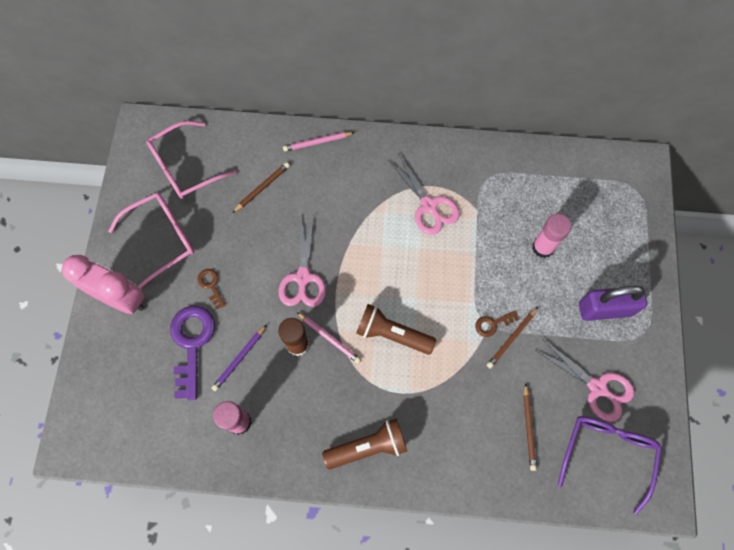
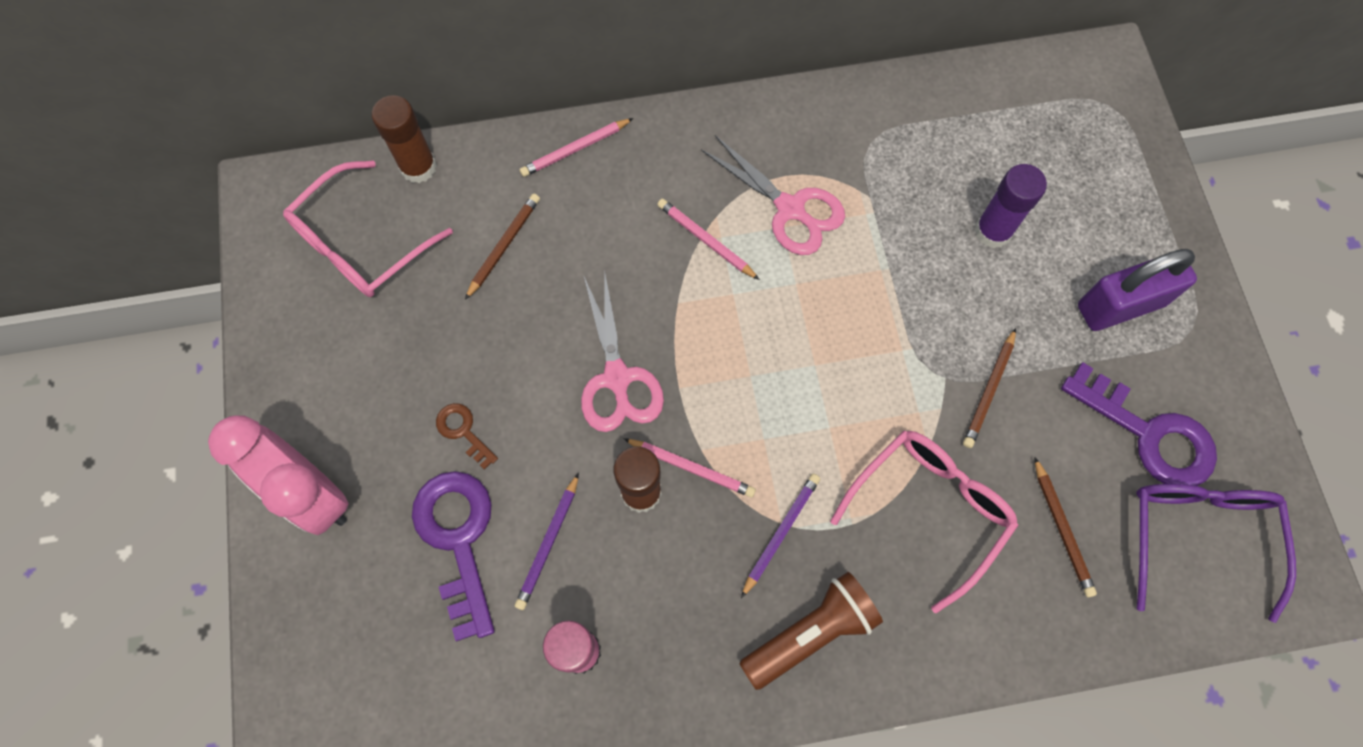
camera: 15 degrees left, 0 degrees up
(122, 298) = (312, 493): pink clock -> pink clock turned 150 degrees counterclockwise
(163, 238) = (356, 372): pink glasses -> pink glasses (930, 509)
(228, 132) = (418, 167): none -> brown glue stick
(368, 387) = (780, 533): none -> purple pencil
(375, 212) = (705, 240): none -> pink pencil
(392, 334) = (794, 434): brown flashlight -> none
(493, 324) = (952, 374): brown key -> none
(543, 247) = (993, 231): pink glue stick -> purple glue stick
(597, 388) = (1149, 434): pink scissors -> purple key

